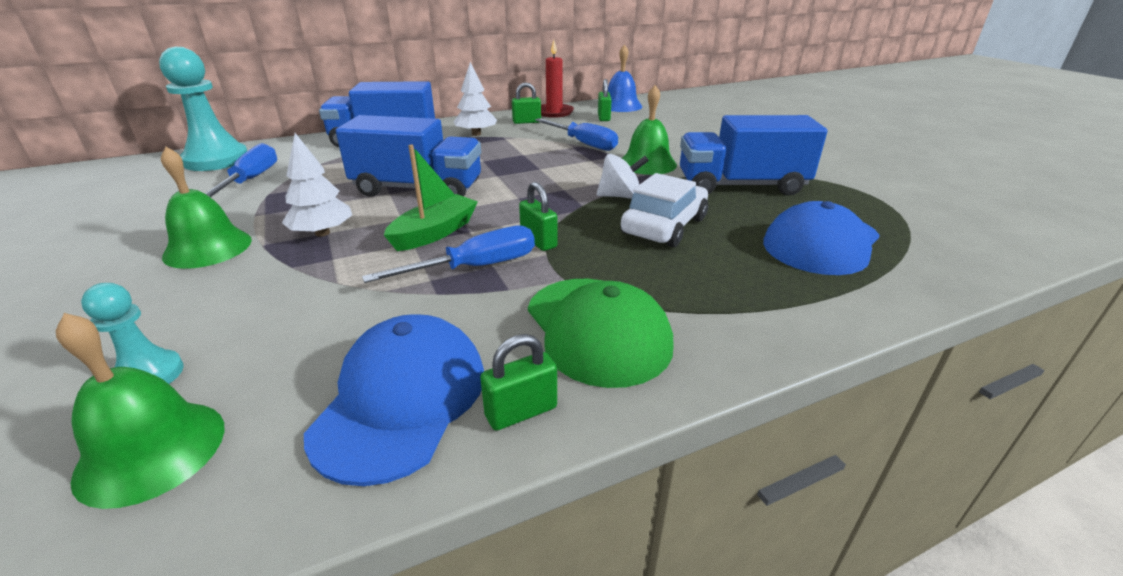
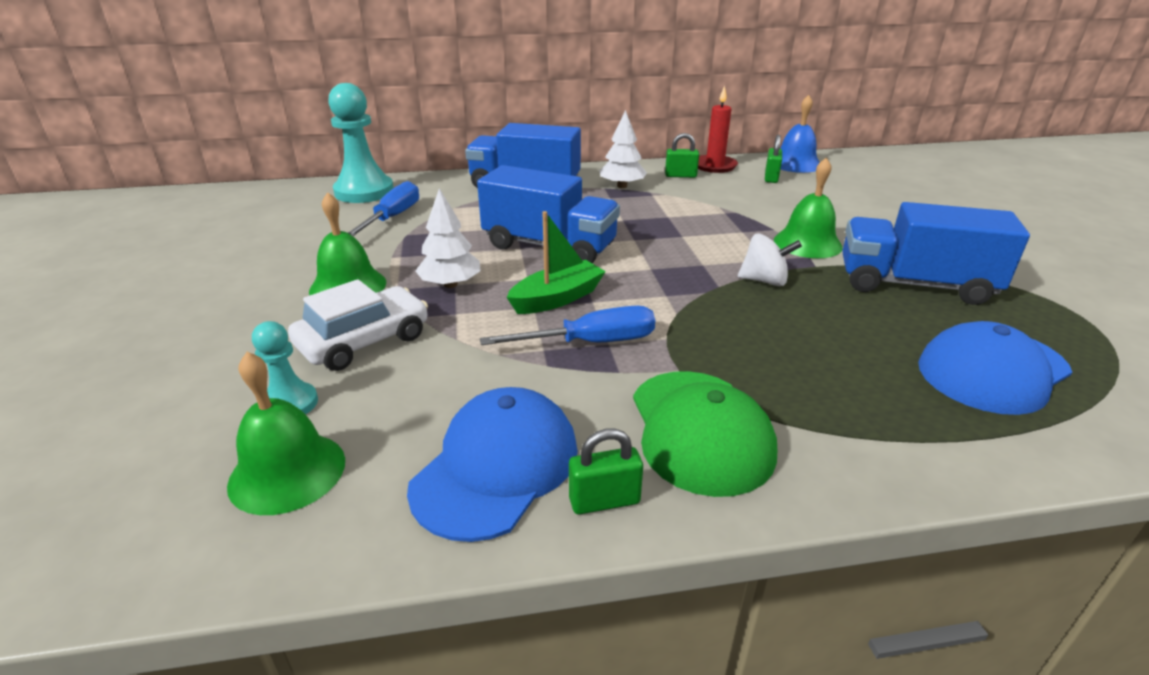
camera: 15 degrees right, 0 degrees up
(538, 241) = (661, 322): green padlock -> none
(583, 143) = (738, 210): blue screwdriver -> none
(664, 226) = (805, 323): white car -> white car (364, 341)

